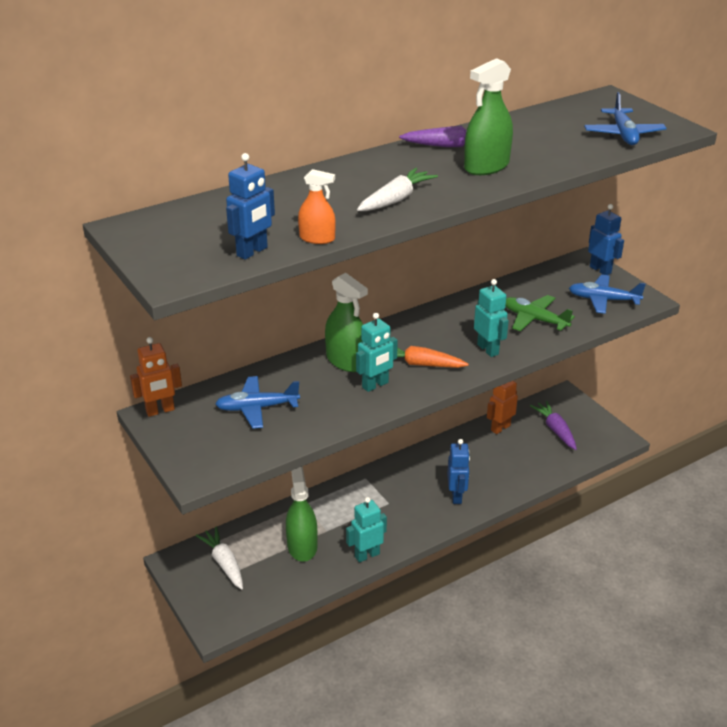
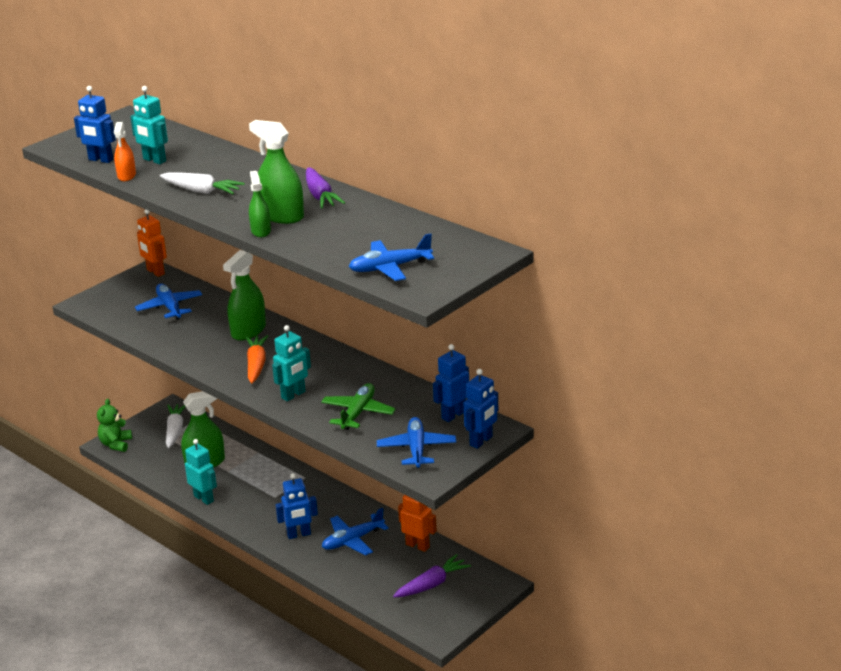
camera: 75 degrees right, 5 degrees down
(221, 618) = (116, 444): none -> green teddy bear
(224, 563) = (175, 430): white carrot -> white carrot turned 45 degrees counterclockwise
(375, 385) = (217, 350): turquoise robot -> turquoise robot (154, 160)
(478, 464) = (352, 540): none -> blue plane
(517, 179) = (261, 231): none -> green spray bottle
(556, 275) = (453, 415): none -> blue robot

